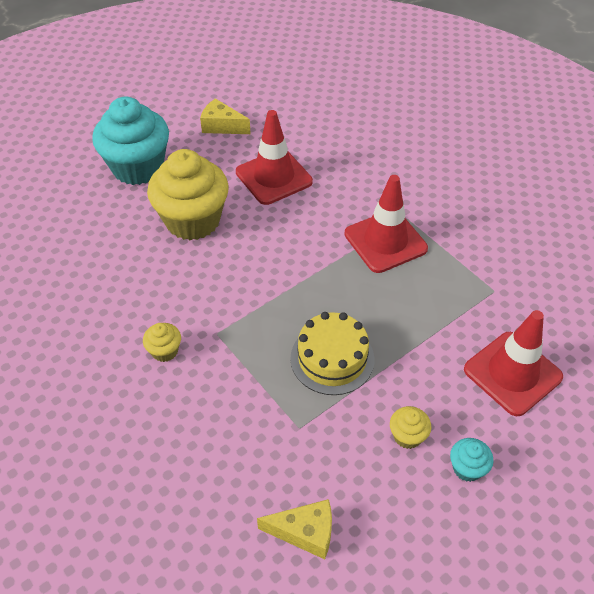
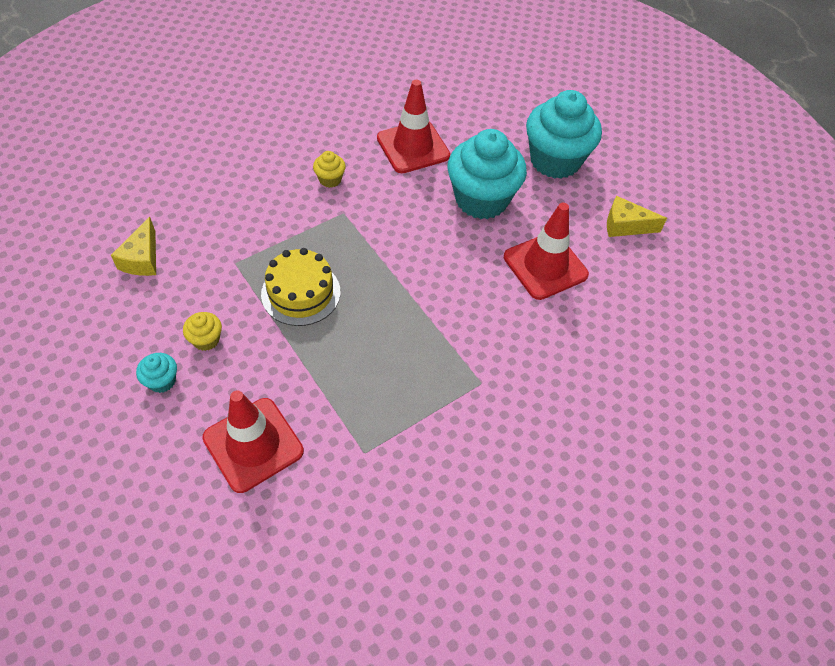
camera: 90 degrees right, 5 degrees up
(193, 220) = (481, 199): yellow cupcake -> turquoise cupcake
(222, 126) = (625, 226): yellow cheese -> yellow cheese turned 105 degrees counterclockwise
(385, 241) = (445, 356): red traffic cone -> red traffic cone (413, 147)

